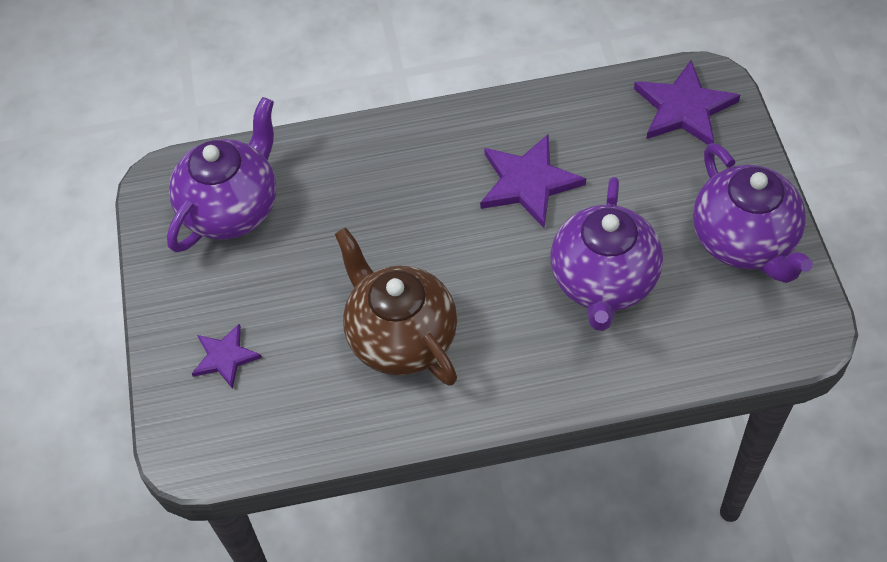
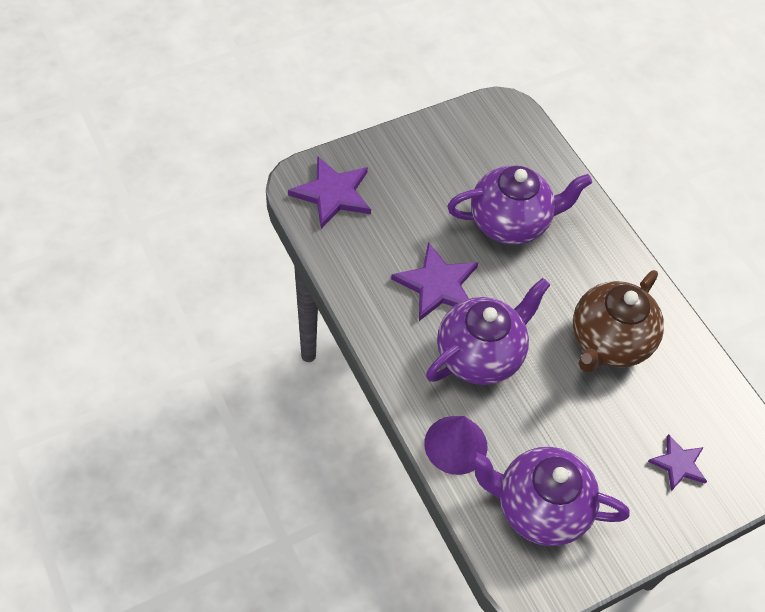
camera: 115 degrees left, 0 degrees up
(326, 154) = (455, 444): none -> purple cone
(744, 242) = (446, 146): purple teapot -> purple teapot (480, 354)

